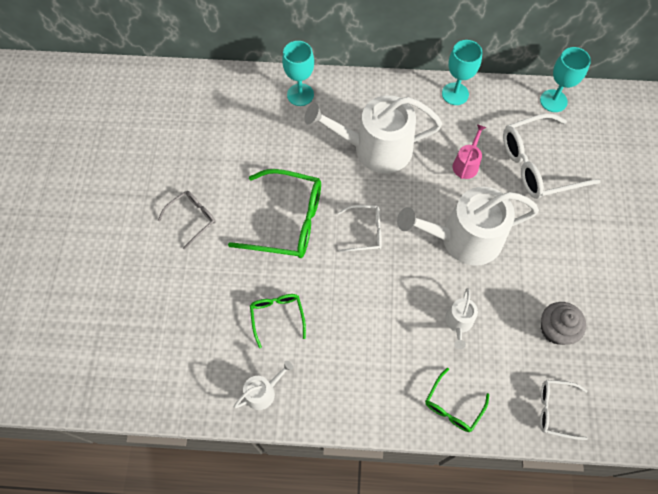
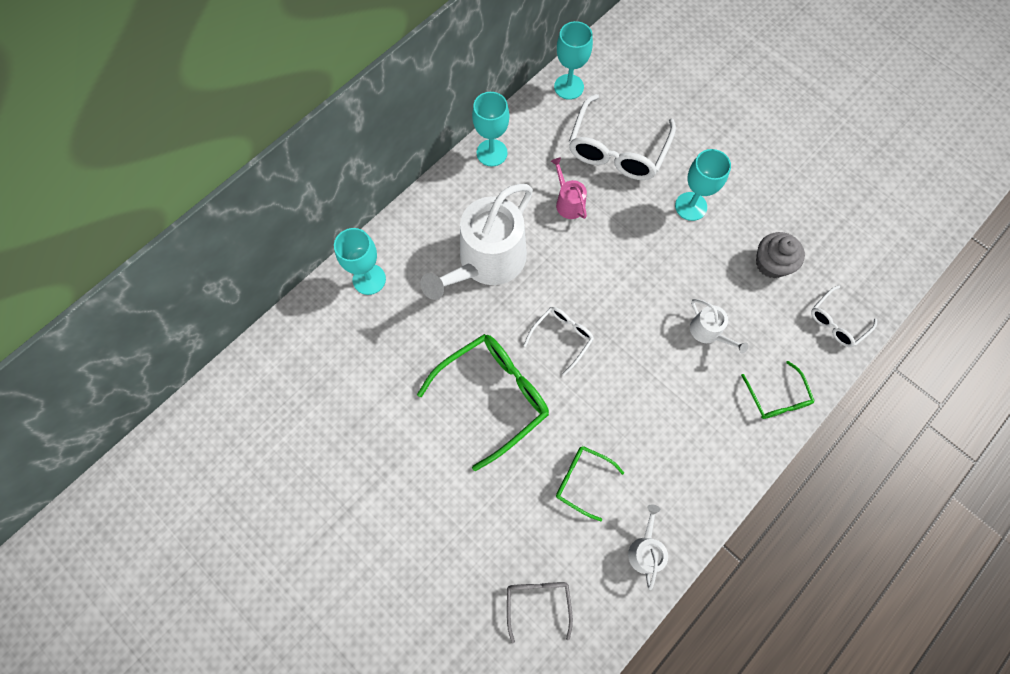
camera: 50 degrees left, 5 degrees up
(192, 218) = (414, 483): grey glasses -> grey glasses (538, 602)
(463, 238) = (636, 264): white watering can -> none
(544, 242) = (690, 206): none -> turquoise goblet

